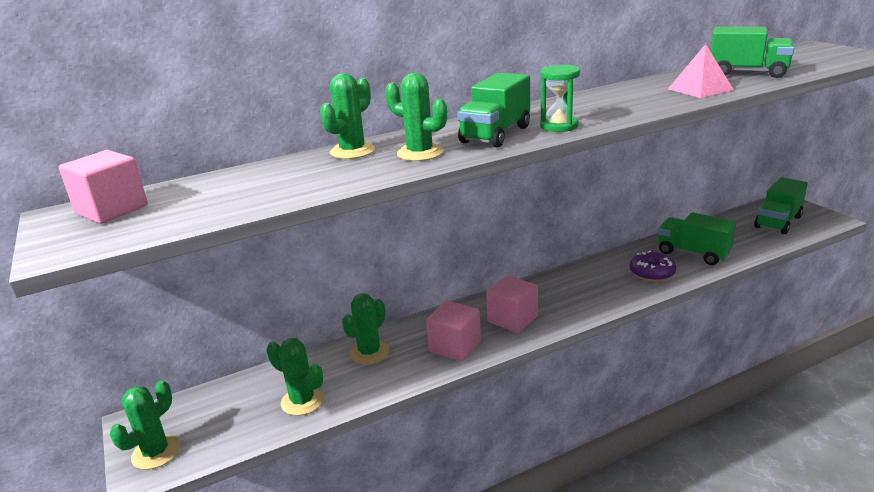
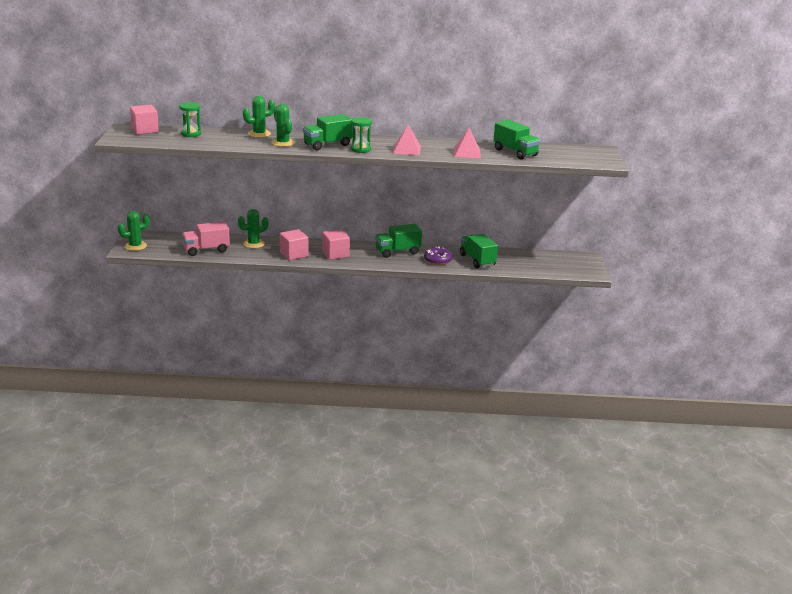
camera: 25 degrees right, 0 degrees up
(223, 188) = (191, 134): none -> green hourglass
(302, 401) = (206, 250): green cactus -> pink truck
(619, 108) = (407, 150): none -> pink pyramid
(778, 222) = (558, 264): green truck -> green truck (397, 252)

